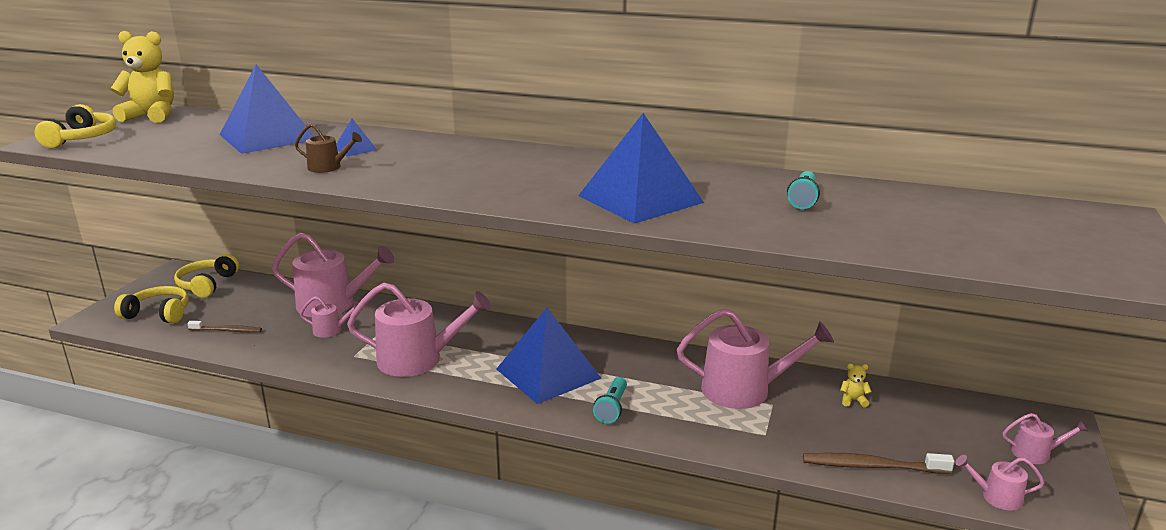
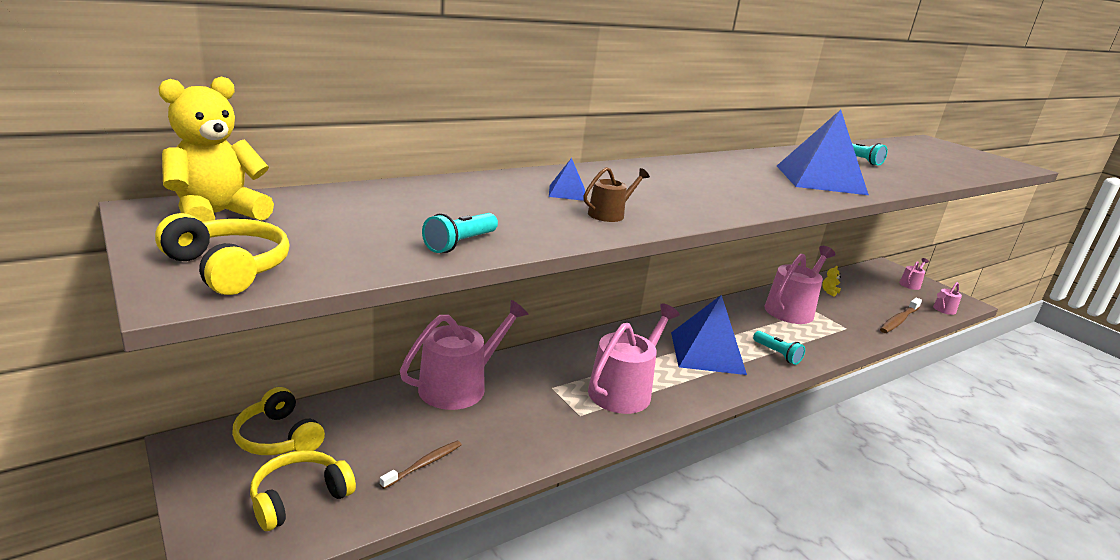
camera: 55 degrees left, 0 degrees up
(191, 156) = (460, 243): none -> turquoise flashlight
(268, 137) = (454, 202): blue pyramid -> none
(331, 330) = (513, 407): pink watering can -> none

